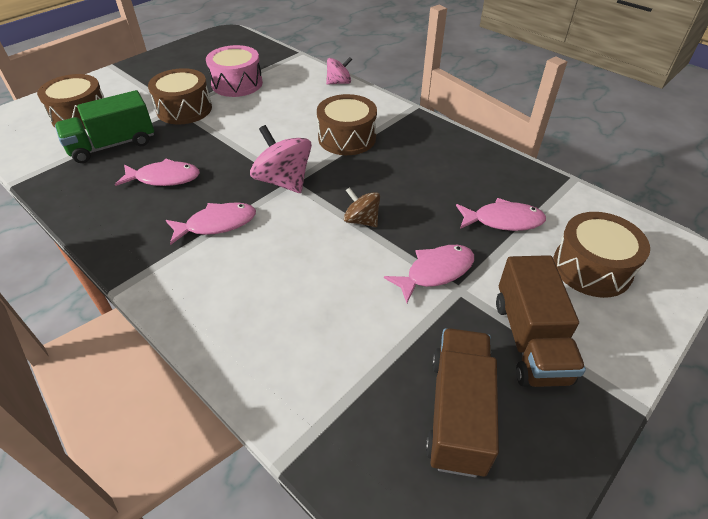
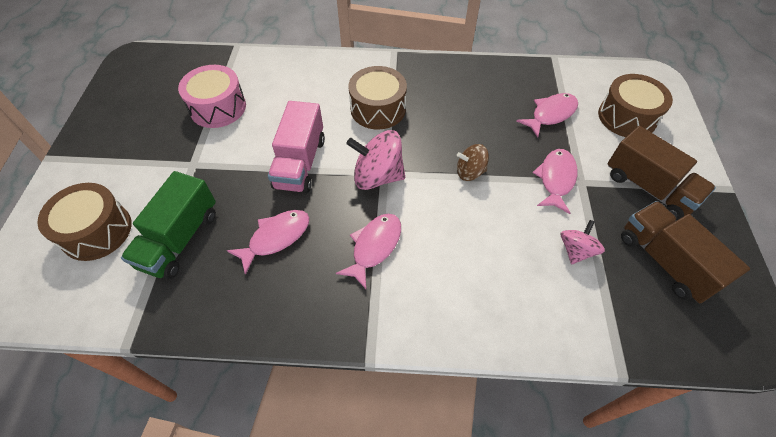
camera: 40 degrees left, 10 degrees up
(184, 109) = (201, 161): brown drum -> none
(242, 143) = (300, 163): none -> pink truck
(339, 83) = (309, 59): pink spinning top -> pink spinning top (576, 250)

